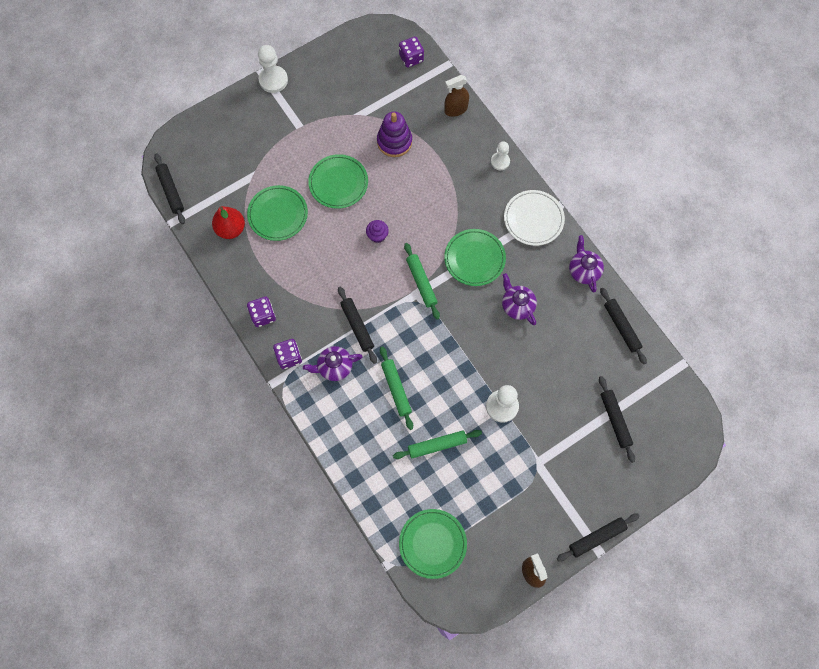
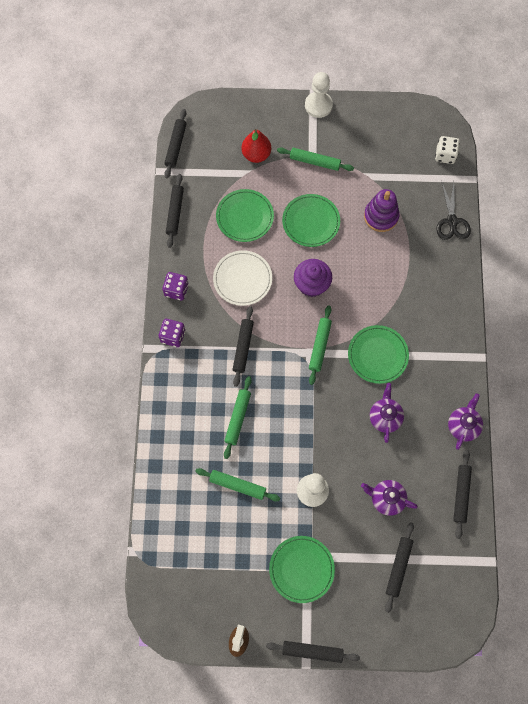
camera: 35 degrees right, 0 degrees up
(212, 249) = (175, 213): none -> black rolling pin
(231, 229) = (200, 205): red pear -> red pear (256, 154)
(305, 130) = (315, 162): none -> green rolling pin
(334, 367) = (202, 368): purple teapot -> purple teapot (386, 499)
(377, 235) = (311, 285): purple cupcake -> purple cupcake, size x1.73
(411, 58) = (445, 155): purple dice -> white dice
(432, 543) = (178, 560): green plate -> green plate (301, 569)
(455, 109) = (452, 221): brown spray bottle -> black scissors
(500, 161) = (458, 288): white pawn -> none
(533, 219) = (451, 354): white plate -> white plate (242, 279)

